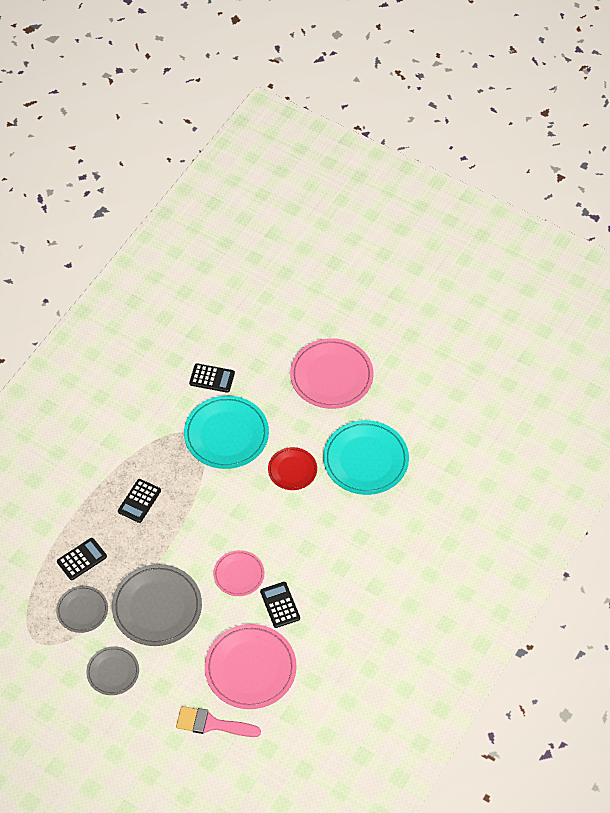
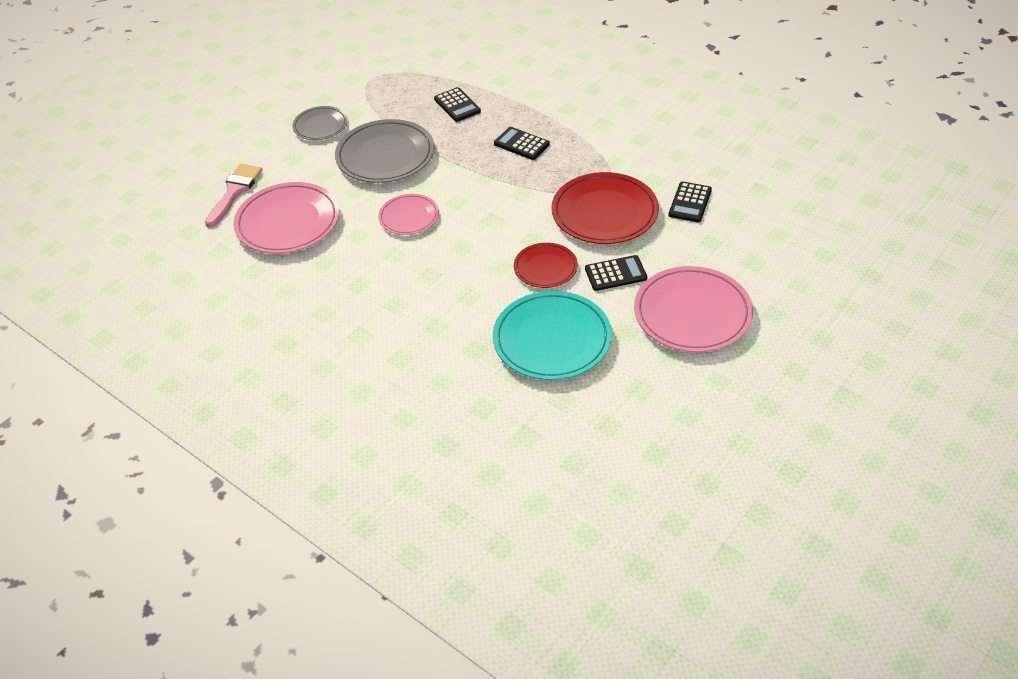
camera: 100 degrees right, 10 degrees down
(82, 610) = (397, 106): grey plate -> none
(226, 434) = (604, 212): turquoise plate -> red plate
(280, 605) = (359, 248): black calculator -> black calculator (615, 273)

